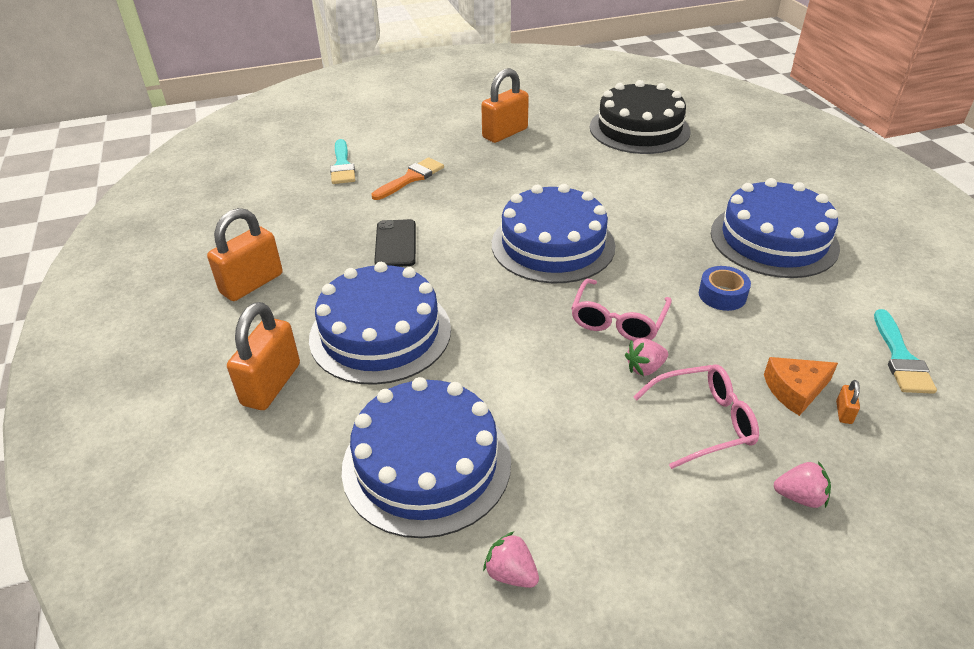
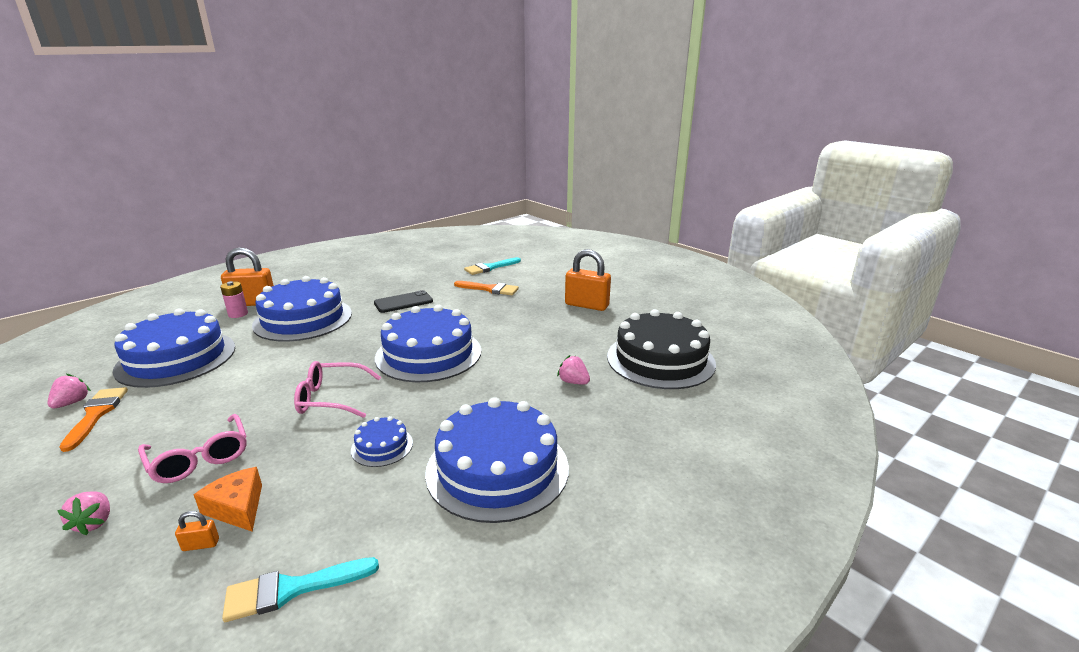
camera: 65 degrees right, 15 degrees down
(252, 284) = (345, 277): orange padlock -> none
(305, 400) = (238, 314): none -> pink battery
(561, 536) = (96, 414): none -> orange brush
(645, 368) = (269, 420): pink strawberry -> pink strawberry (573, 382)
(722, 295) = (382, 446): blue tape -> blue cake

